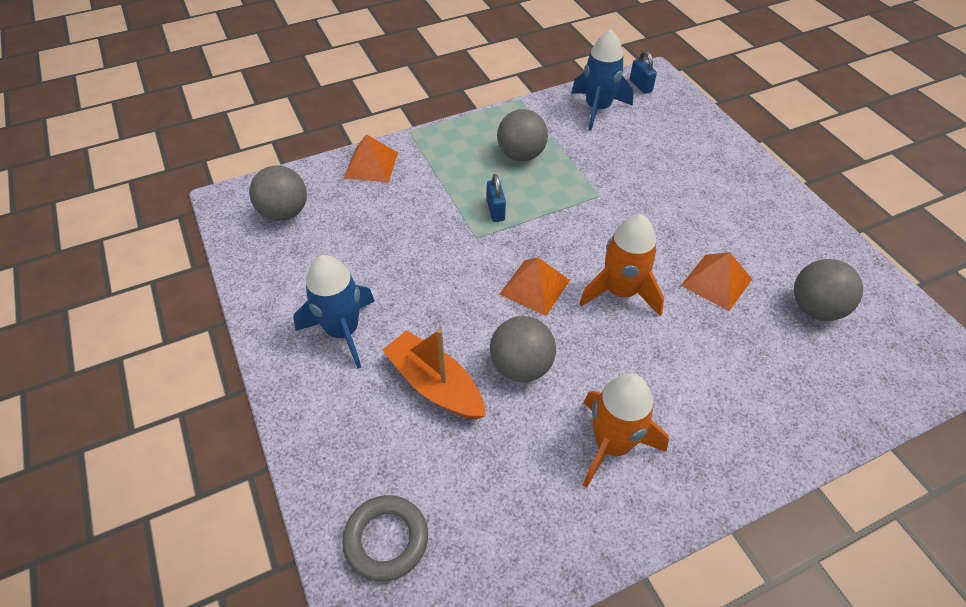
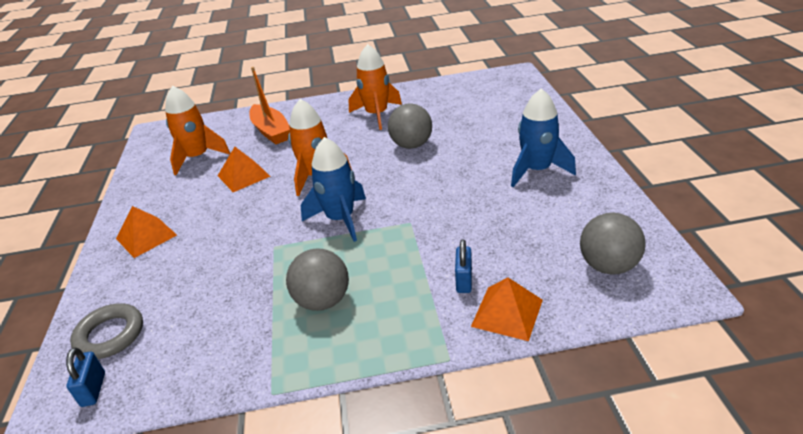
camera: 160 degrees left, 15 degrees down
(386, 540) = (510, 95): grey ring -> grey ring (110, 335)
(435, 385) = (472, 141): orange boat -> orange boat (271, 131)
(495, 211) = (381, 243): blue padlock -> blue padlock (464, 281)
(534, 287) = (378, 184): orange pyramid -> orange pyramid (146, 236)
(597, 109) = (184, 356): blue rocket -> blue rocket (340, 219)
(815, 308) = (198, 157): grey ball -> orange rocket

